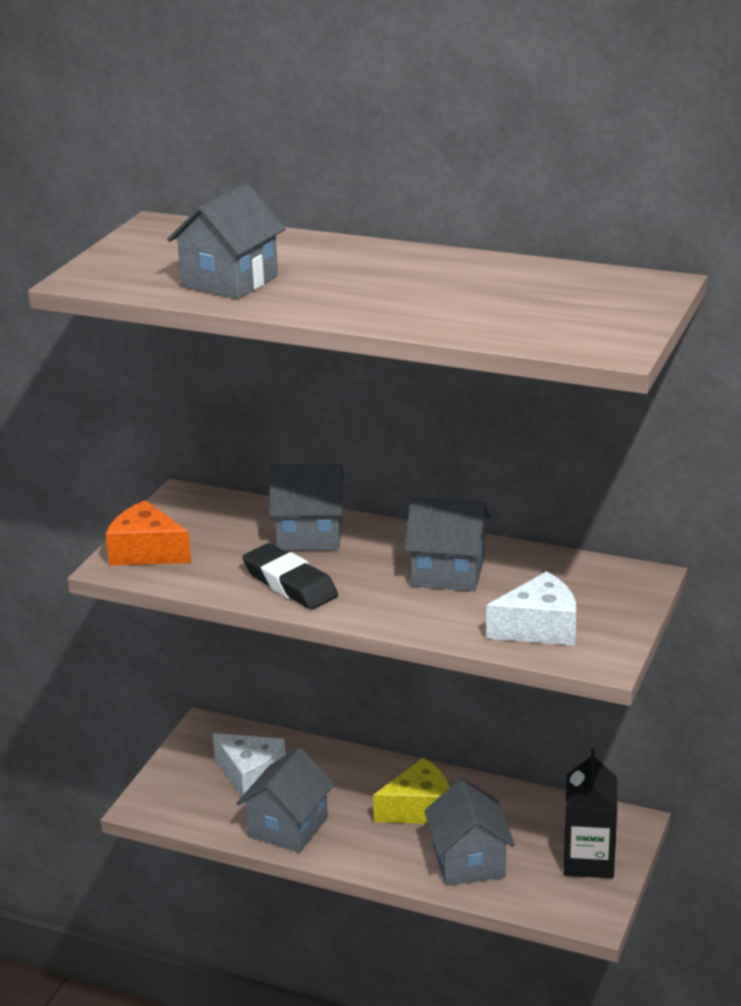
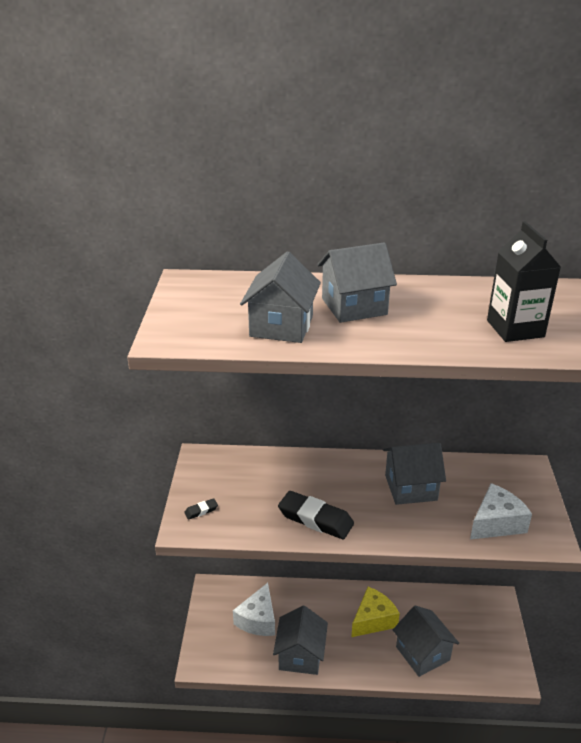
camera: 20 degrees left, 5 degrees up
(147, 552) = (201, 511): orange cheese -> black eraser
(250, 775) = (258, 620): white cheese -> white cheese turned 90 degrees clockwise
(309, 534) = (303, 474): grey house -> grey house (354, 306)
(588, 861) = (490, 634): black carton -> black carton (515, 329)

